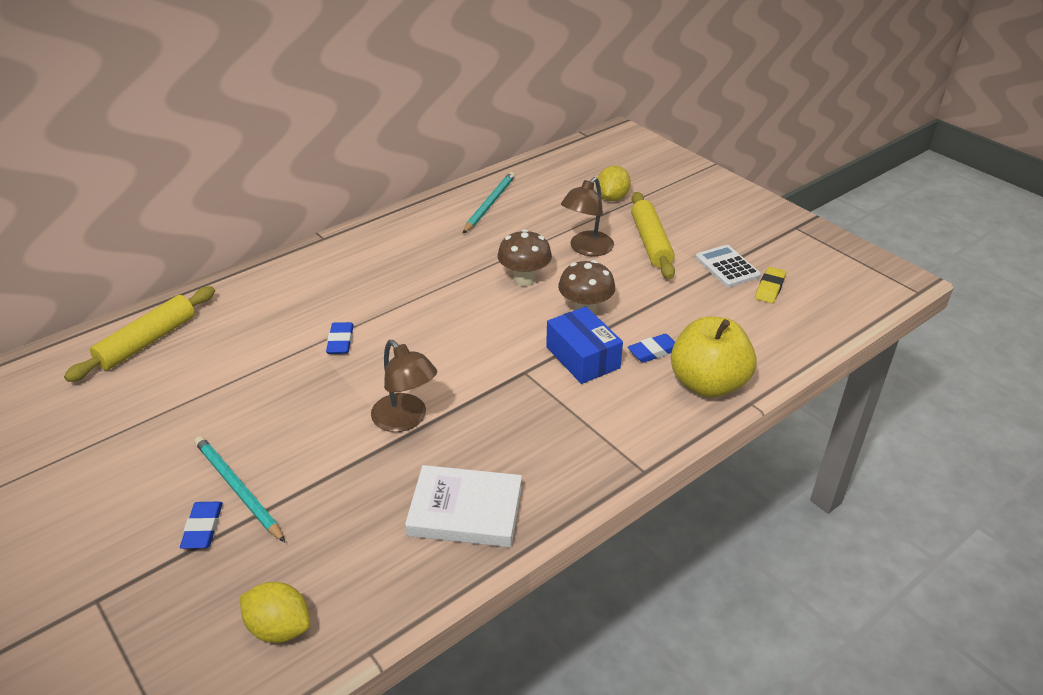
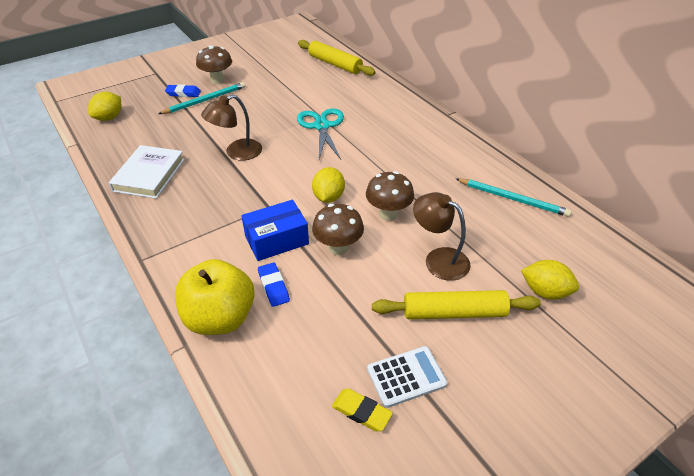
camera: 95 degrees right, 5 degrees up
(163, 486) = (217, 80): none -> brown mushroom
(340, 341) = (322, 126): blue eraser -> turquoise scissors
(500, 324) = (328, 197): none -> yellow lemon

